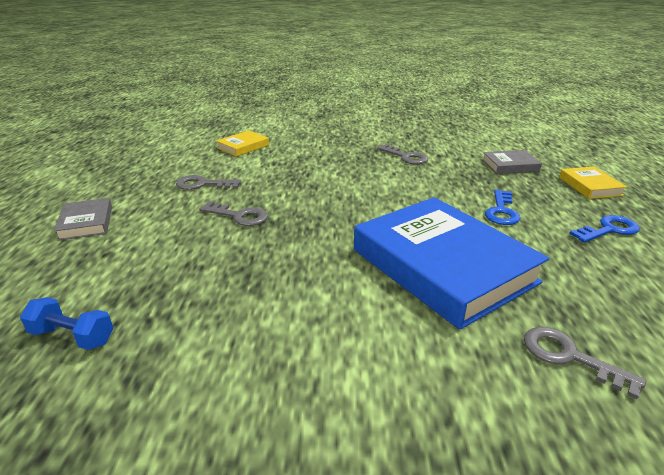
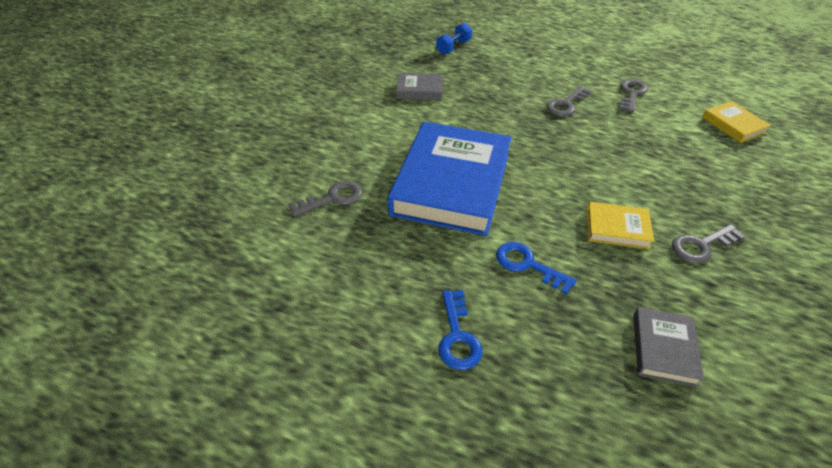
camera: 110 degrees right, 15 degrees up
(86, 223) = (573, 47): grey book -> grey book (419, 90)
(442, 266) = (451, 183): blue book -> blue book turned 60 degrees counterclockwise
(590, 186) = (574, 406): yellow book -> yellow book (617, 228)

